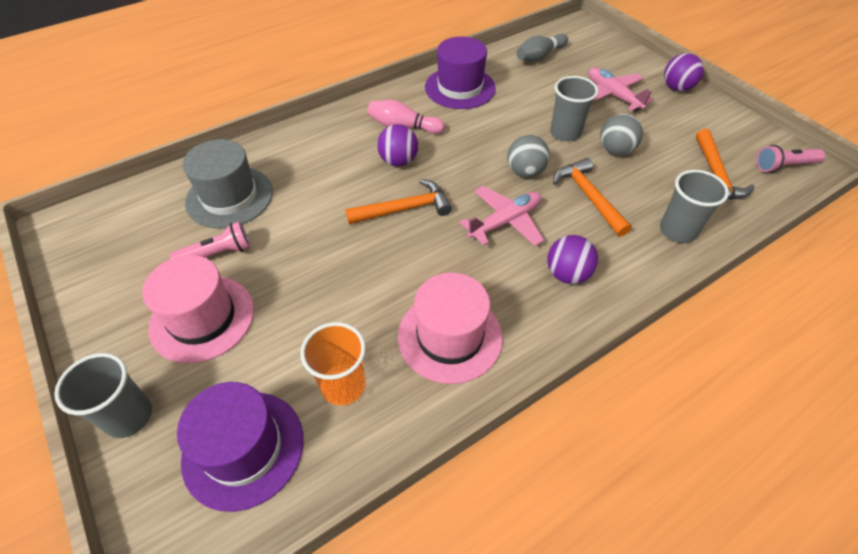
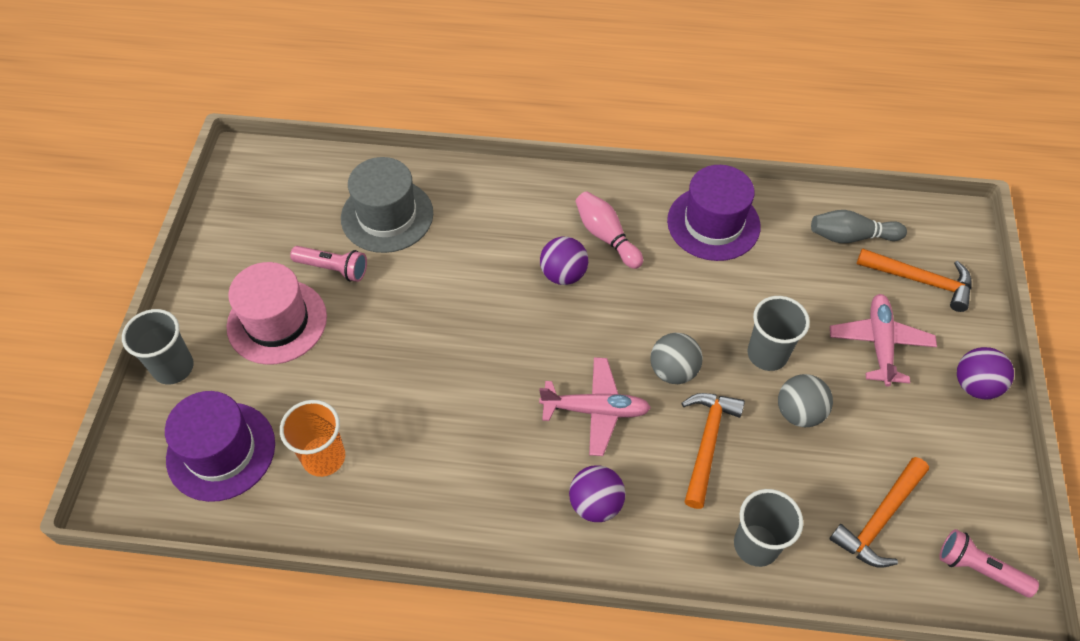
camera: 40 degrees right, 5 degrees up
(404, 209) = (519, 331): orange hammer -> orange hammer (920, 280)
(450, 336) = (438, 481): pink hat -> none

